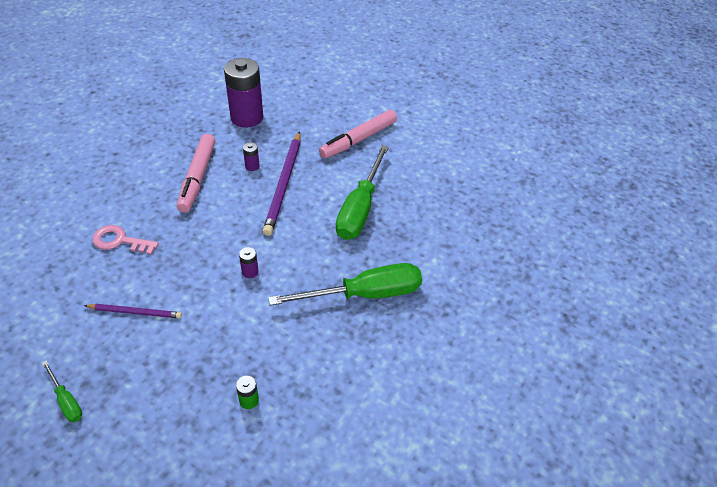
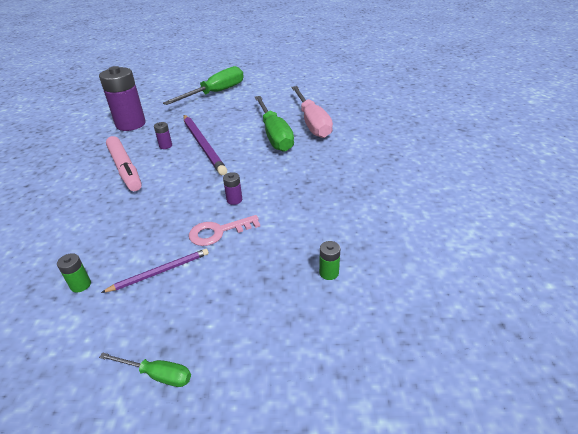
camera: 30 degrees left, 10 degrees down
(79, 288) = (80, 285): none -> green battery
(119, 241) = (91, 234): pink key -> pink key (218, 232)
(358, 140) = (231, 106): pink marker -> none
(365, 294) = (334, 173): green screwdriver -> green screwdriver (216, 93)
(413, 212) = (312, 123): none -> pink screwdriver

